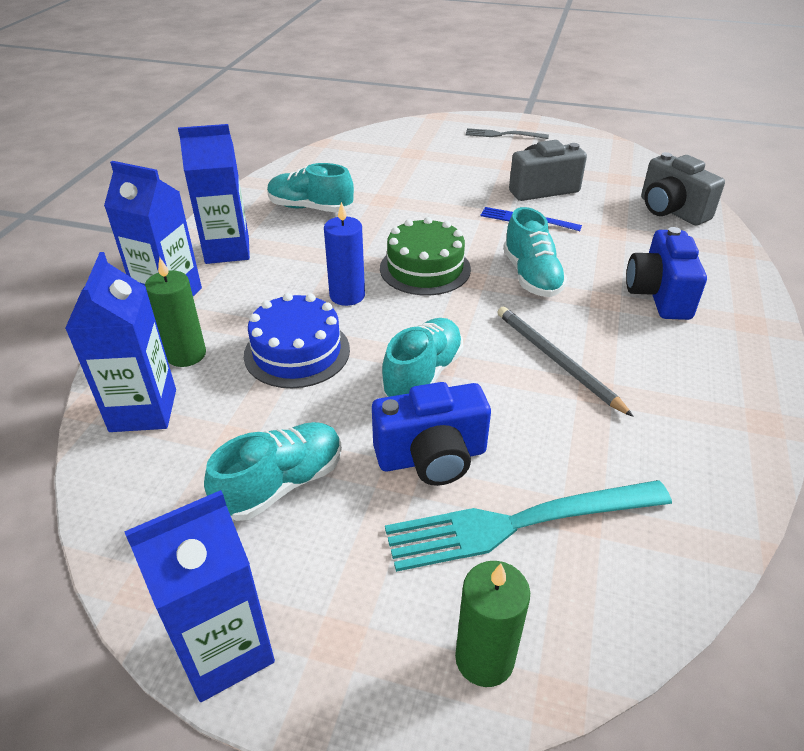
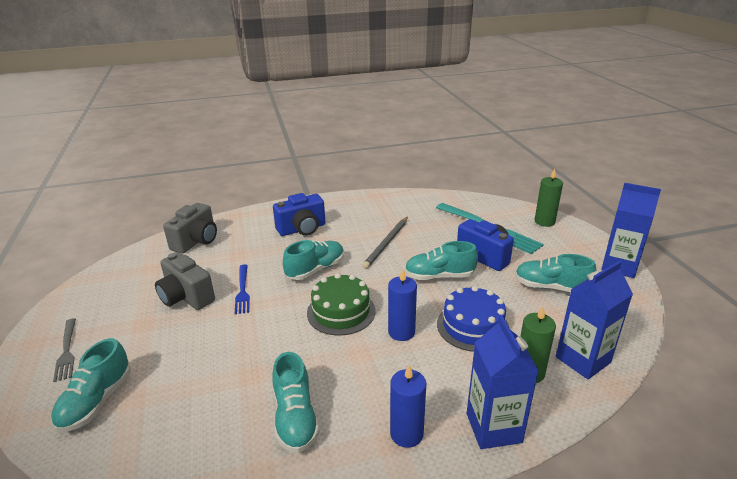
camera: 120 degrees left, 10 degrees down
(227, 250) = (406, 434): blue carton -> blue candle
(426, 141) = (96, 401): none -> turquoise shoe

